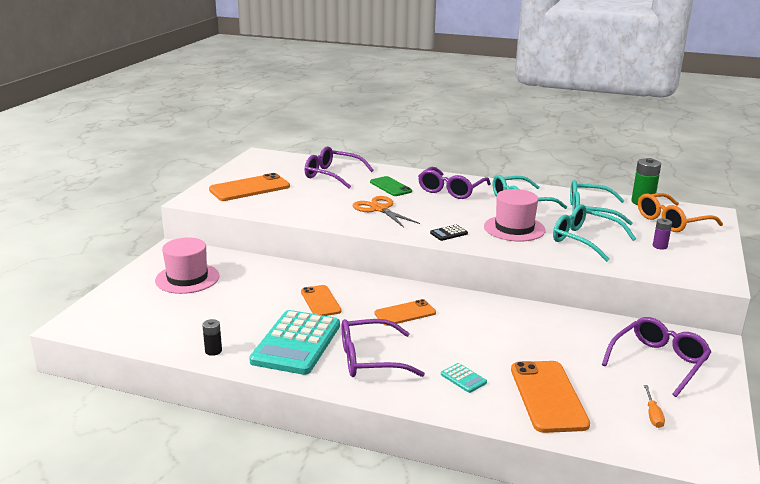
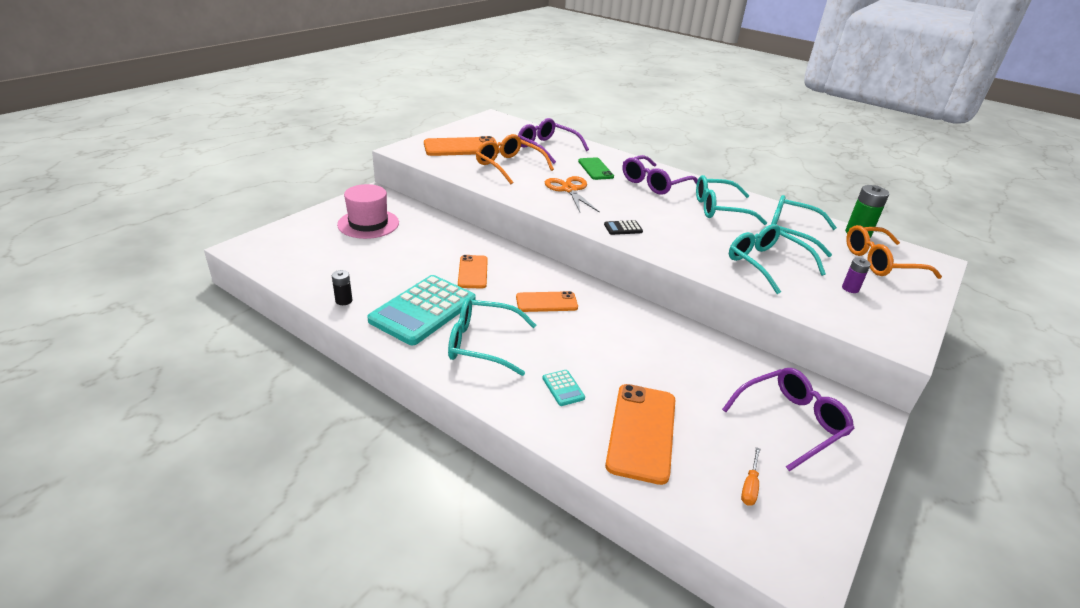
camera: 15 degrees right, 10 degrees up
(308, 197) = (509, 166): none -> orange glasses
(370, 359) = (482, 344): purple glasses -> turquoise glasses
(514, 228) = (695, 236): pink hat -> none

